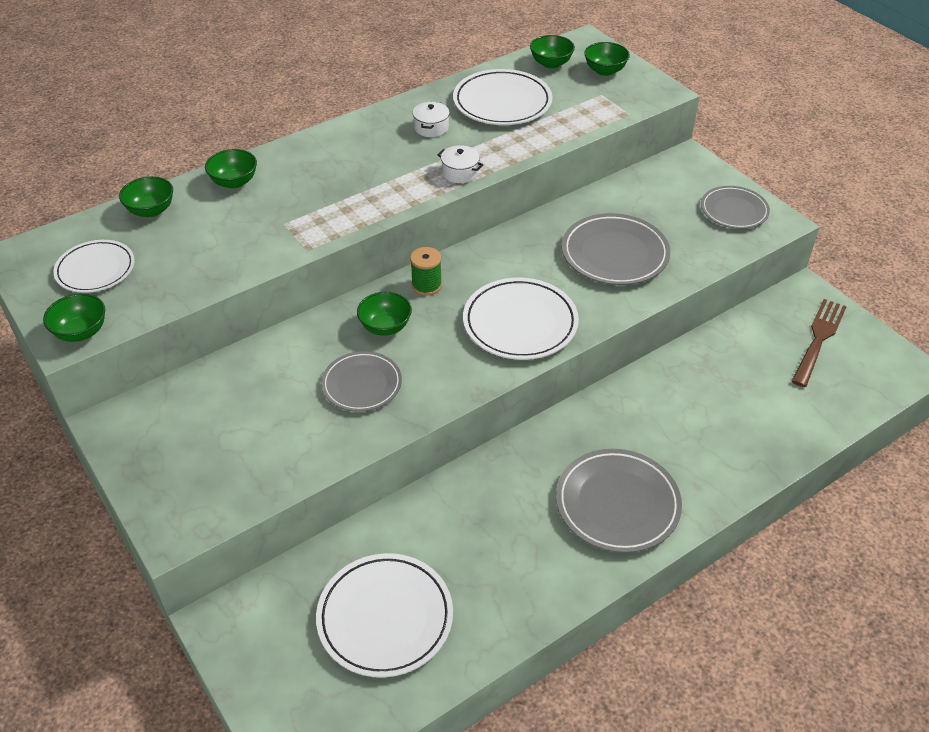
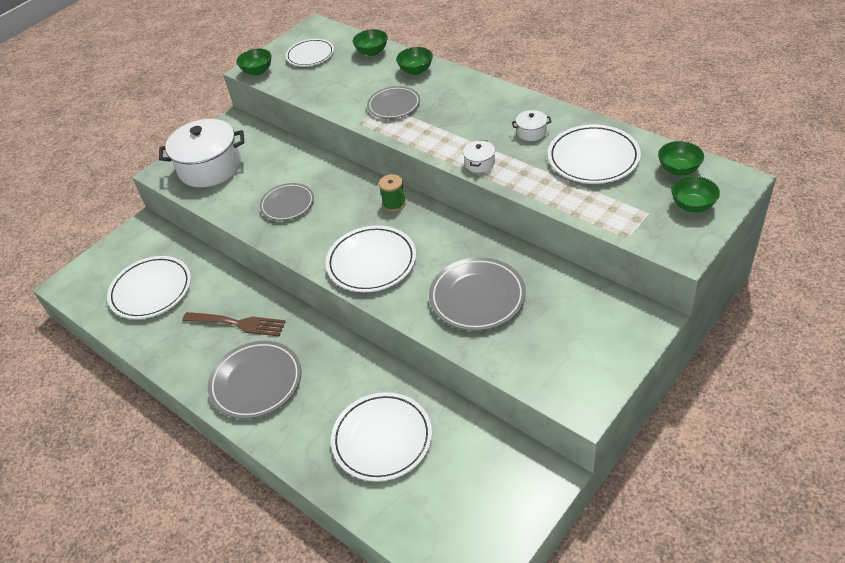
camera: 80 degrees right, 0 degrees up
(210, 464) = (210, 167): none -> white pot
(385, 327) = (344, 197): green bowl -> none
(734, 210) = (583, 369): grey plate -> grey plate (394, 105)
(735, 400) = (382, 439): none -> white plate
(818, 339) = (484, 495): brown fork -> brown fork (237, 324)

